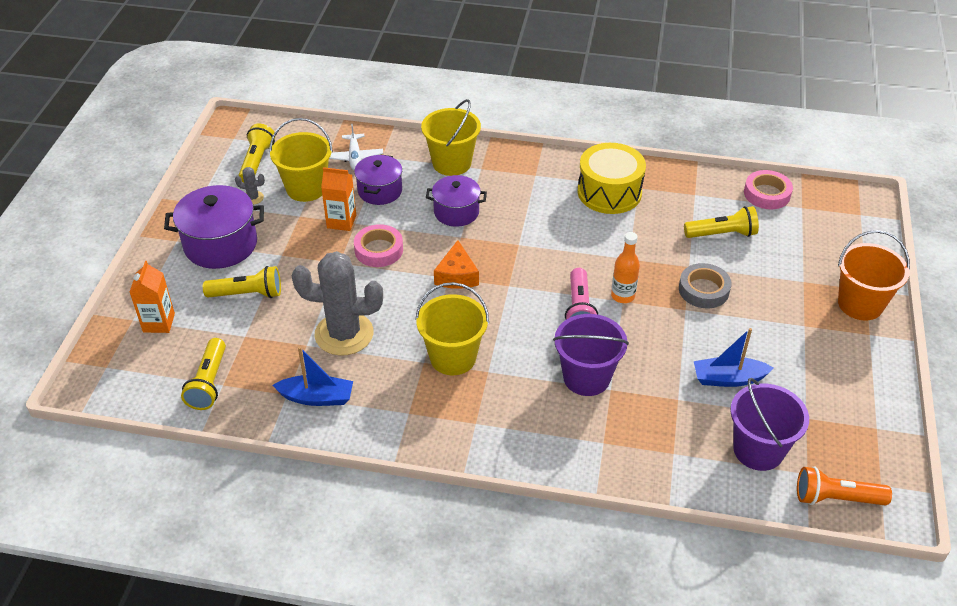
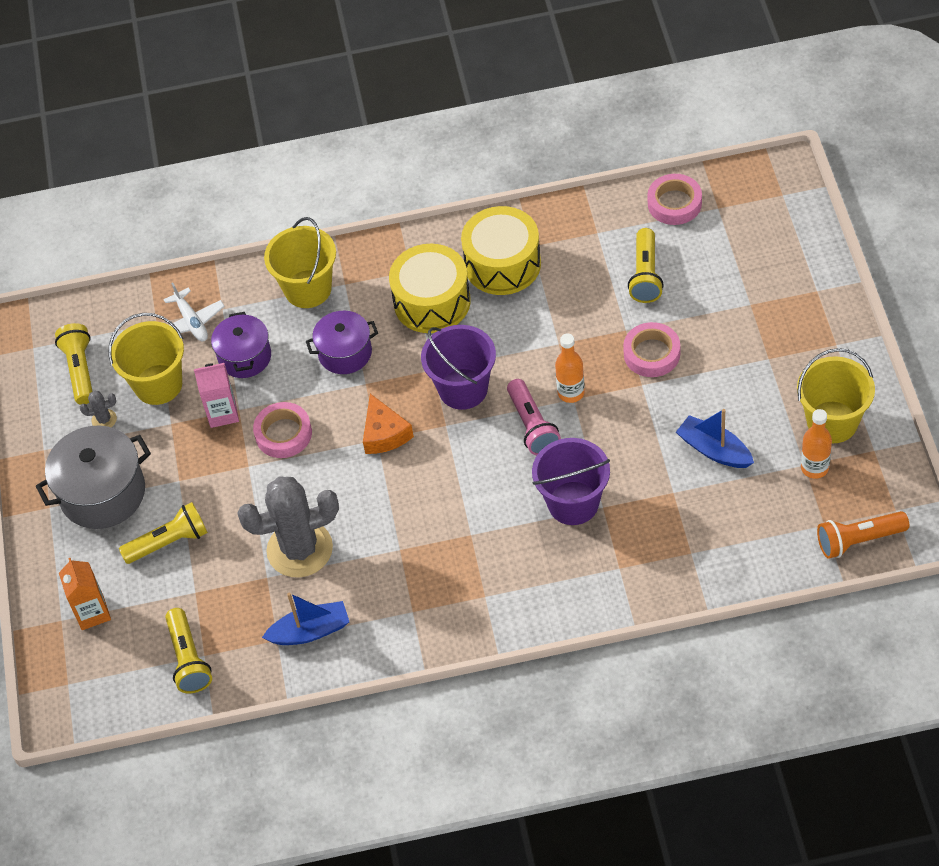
camera: 15 degrees left, 10 degrees up
(220, 244) = (103, 493): purple pot -> grey pot
(341, 221) = (222, 413): orange carton -> pink carton
(453, 357) = (427, 532): yellow bucket -> yellow bucket (832, 422)
(541, 200) = (432, 302): none -> yellow drum
(703, 290) = (652, 354): grey tape -> pink tape
(722, 234) = (645, 275): yellow flashlight -> yellow flashlight turned 120 degrees clockwise
(728, 379) = (714, 450): blue boat -> blue boat turned 60 degrees clockwise
(758, 450) = (770, 518): purple bucket -> purple bucket (463, 389)
(815, 423) = (814, 468): none -> orange bottle
(860, 304) = (816, 311): orange bucket -> none

